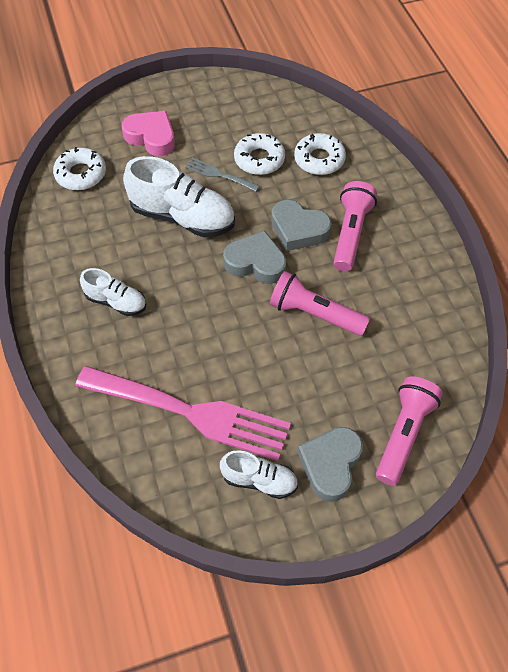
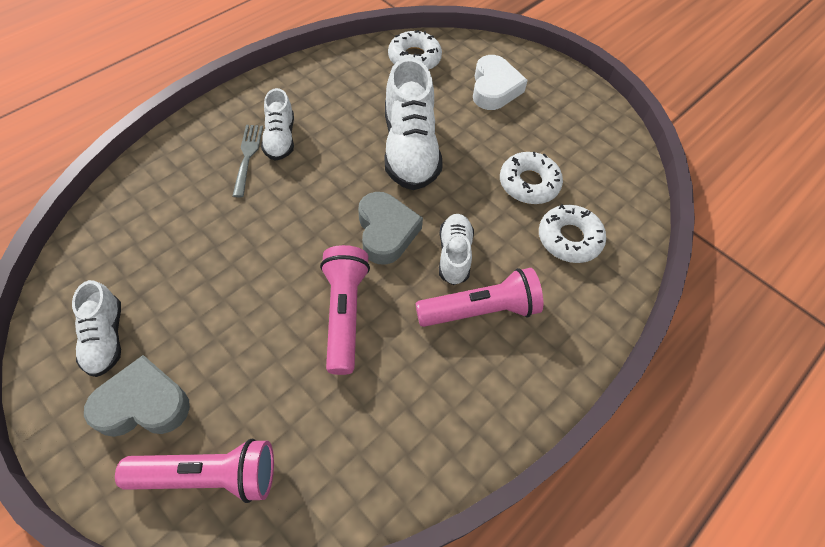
camera: 60 degrees right, 0 degrees up
(151, 137) = (494, 88): pink heart -> white heart
(191, 413) = (172, 246): pink fork -> none
(219, 175) = (483, 157): grey fork -> grey fork (247, 156)
(298, 229) = (454, 255): grey heart -> white shoe

